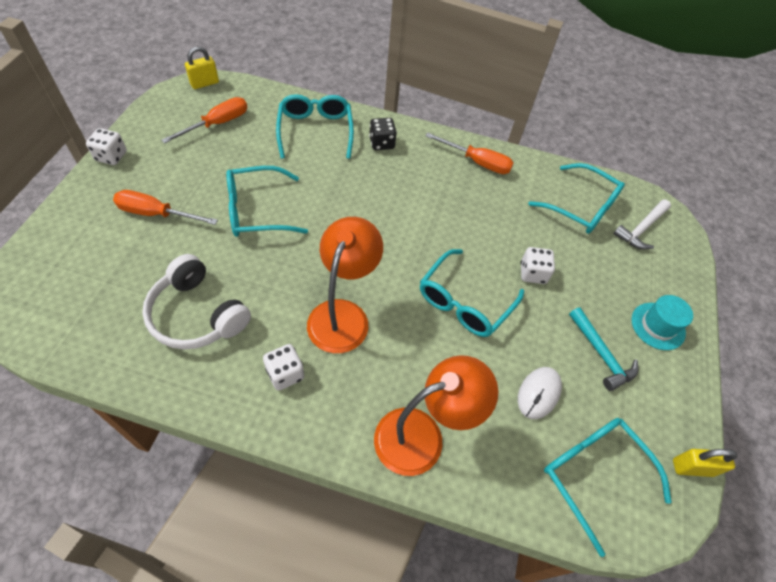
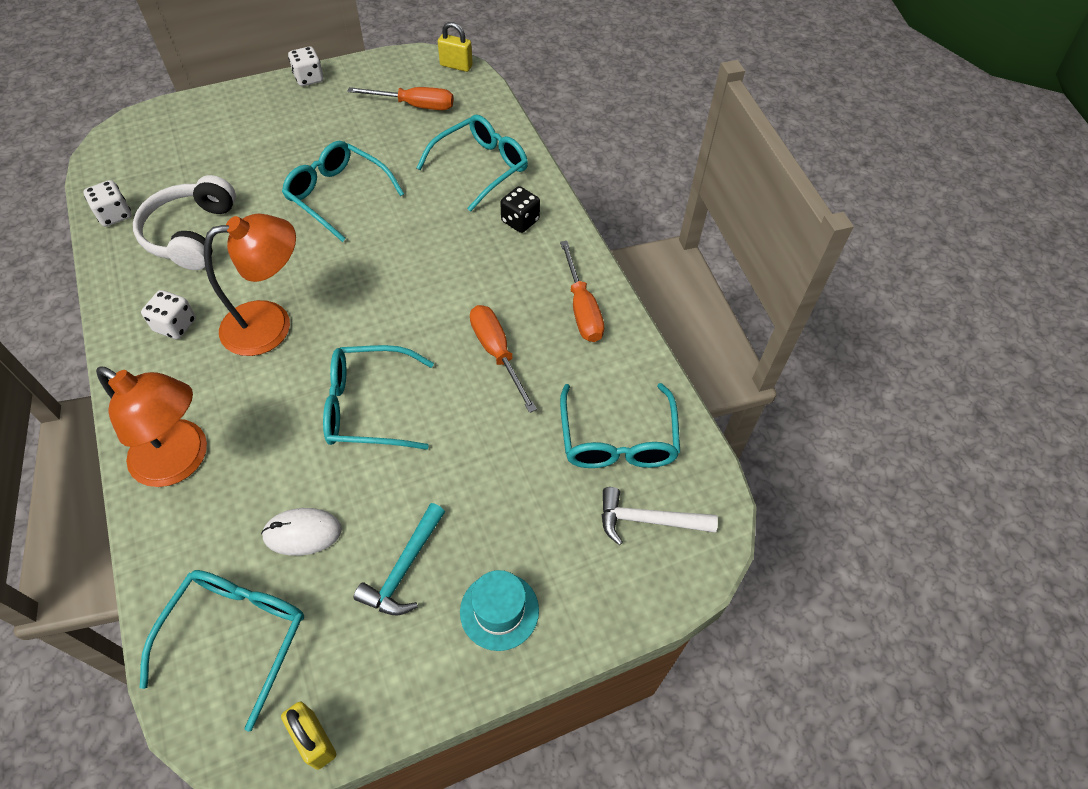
camera: 55 degrees right, 0 degrees up
(156, 214) = (273, 142): orange screwdriver -> orange screwdriver (497, 353)
(533, 273) = (464, 445): white dice -> white dice (115, 215)

